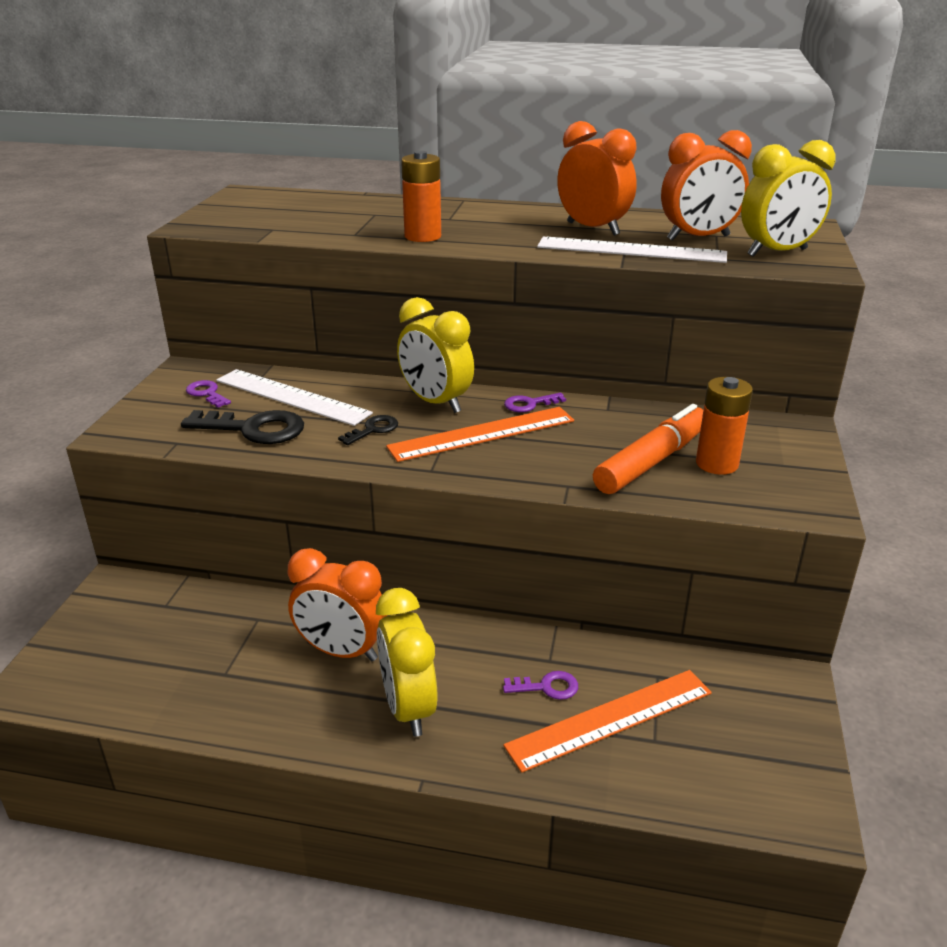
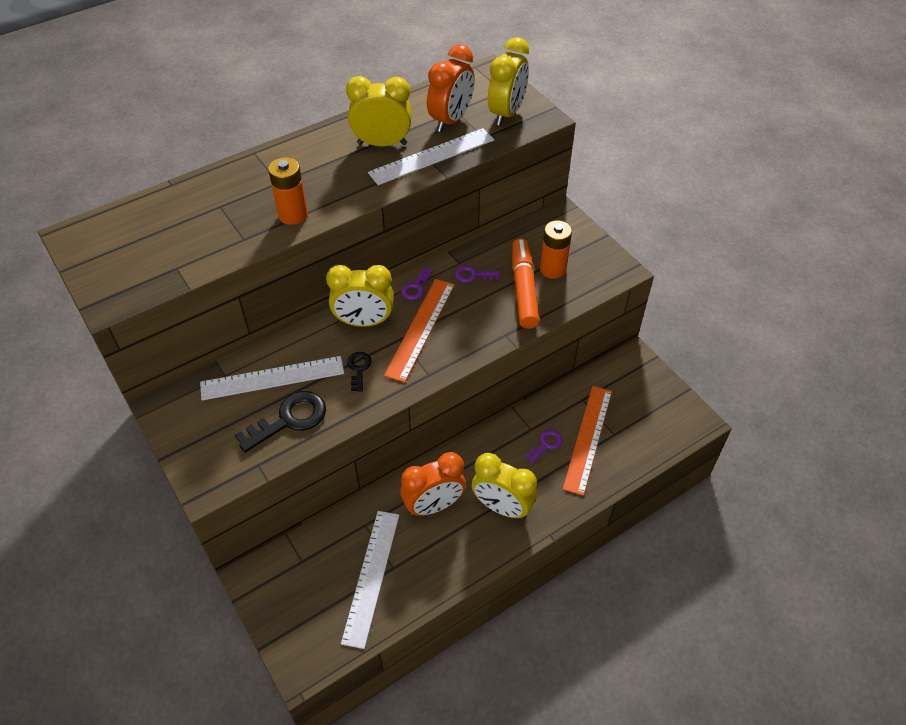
camera: 45 degrees left, 20 degrees up
(195, 665) = (371, 576): none -> white ruler
(207, 393) = (213, 415): purple key -> purple key (473, 275)
(593, 229) = (382, 143): orange clock -> yellow clock

